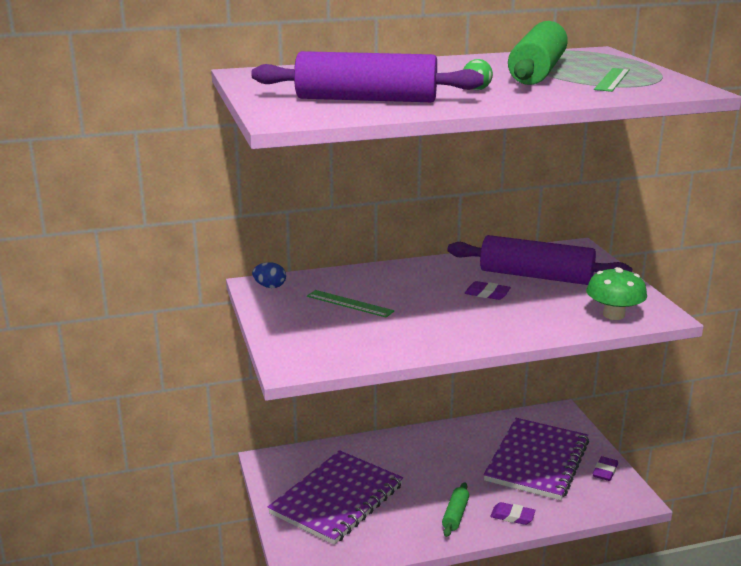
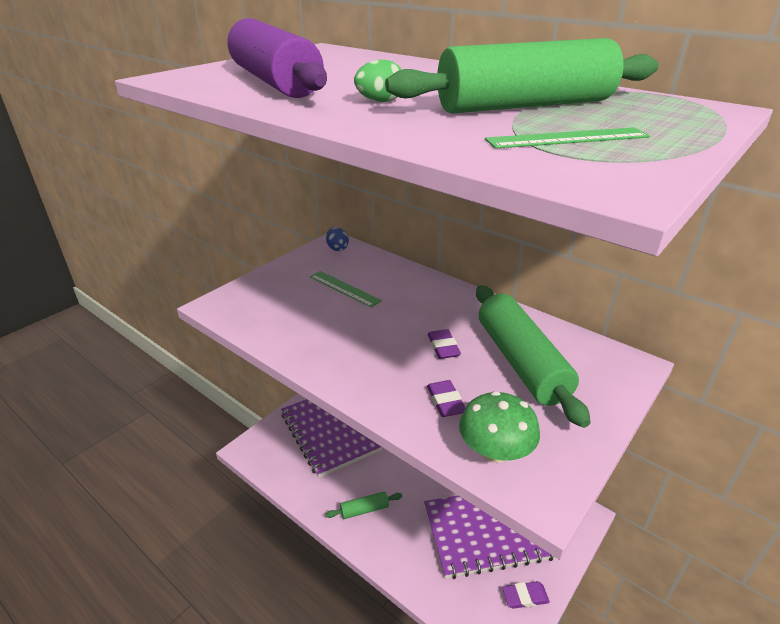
camera: 55 degrees right, 10 degrees up
(337, 499) = (330, 432): purple notebook -> purple notebook turned 60 degrees clockwise
(349, 304) = (344, 288): green ruler -> green ruler turned 45 degrees counterclockwise
(512, 516) = (393, 550): purple eraser -> purple eraser (445, 401)
(536, 276) = (521, 362): purple rolling pin -> green rolling pin

